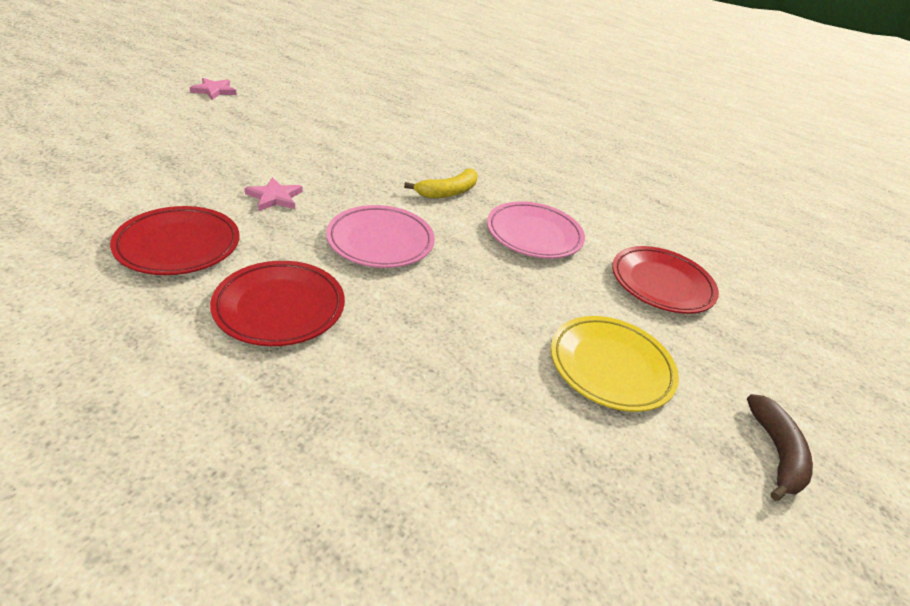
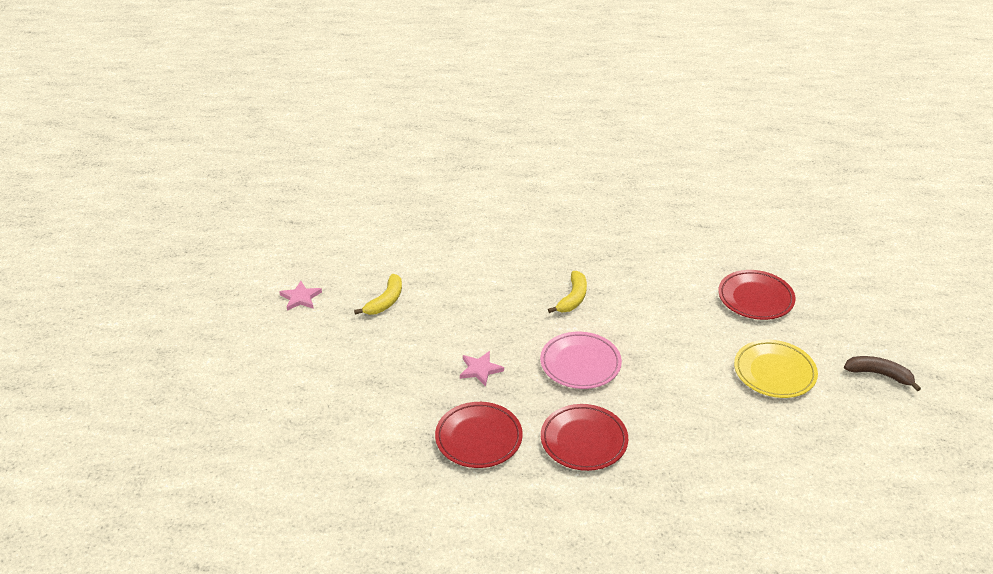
camera: 25 degrees left, 0 degrees up
(275, 120) = (385, 301): none -> yellow banana
(534, 235) = (656, 303): pink plate -> none
(776, 452) = (879, 374): brown banana -> brown banana turned 45 degrees counterclockwise

